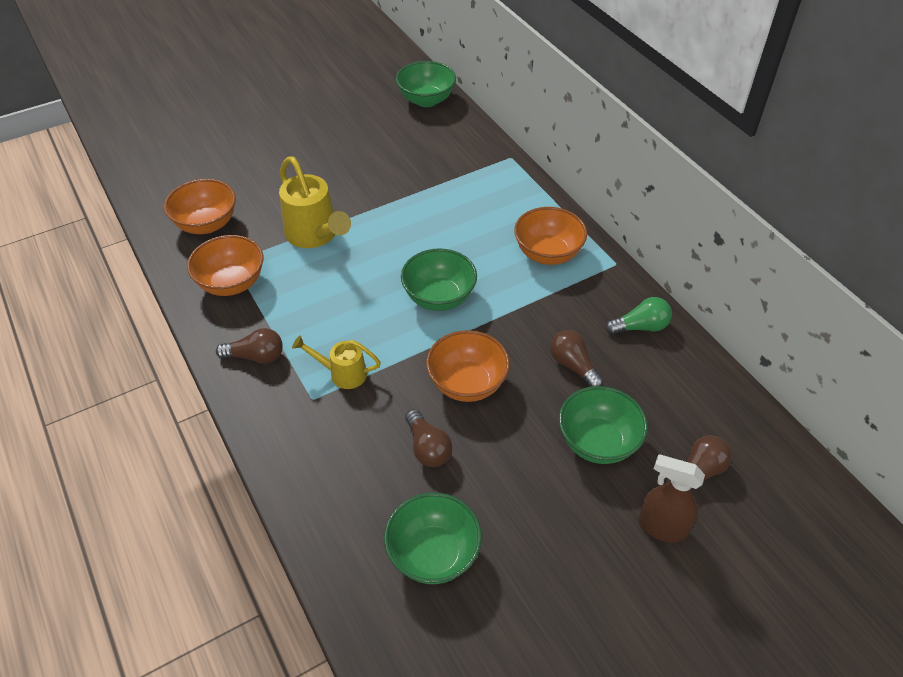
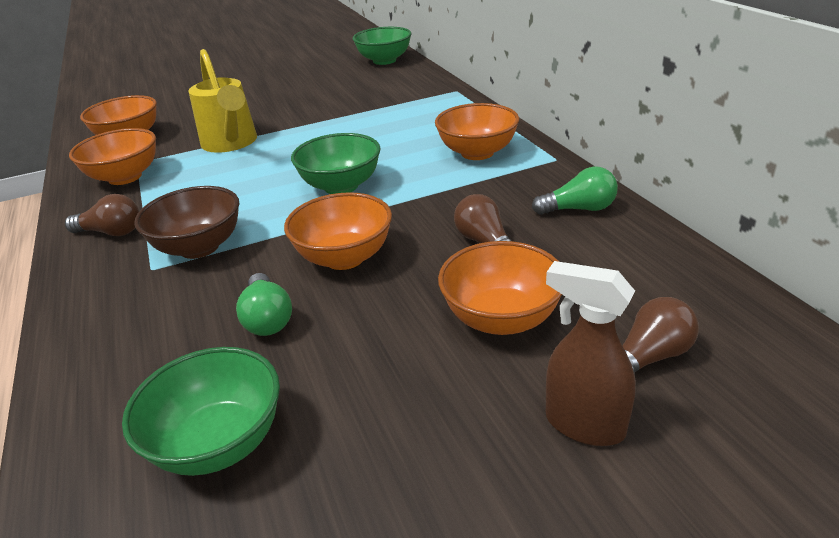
camera: 10 degrees right, 15 degrees down
(342, 373) = (199, 247): yellow watering can -> brown bowl
(428, 448) = (267, 319): brown light bulb -> green light bulb
(597, 442) = (501, 318): green bowl -> orange bowl

